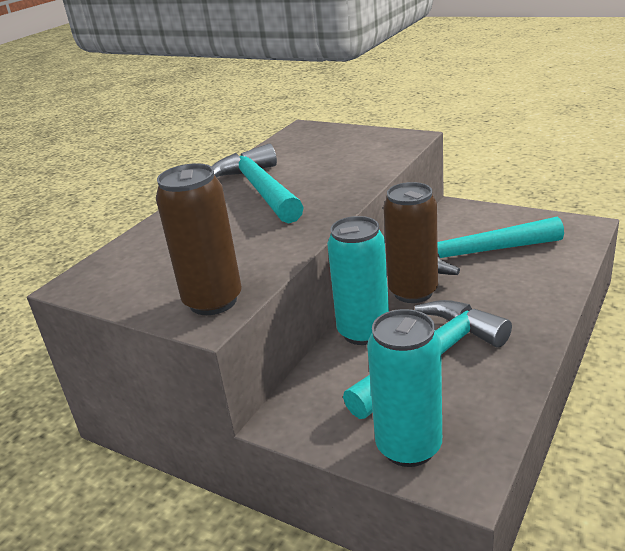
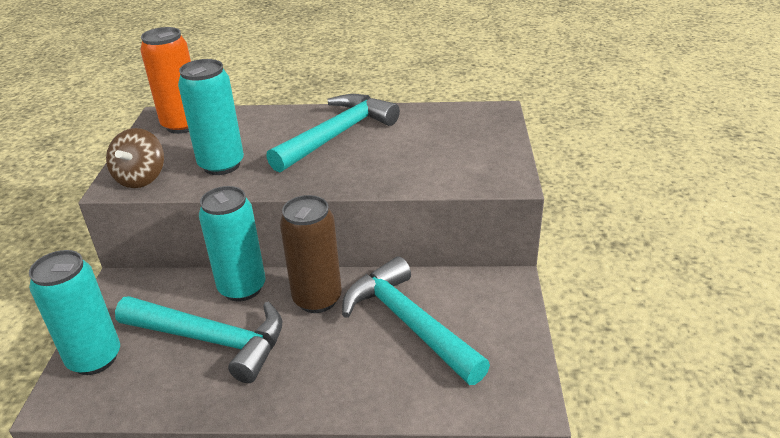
camera: 60 degrees right, 5 degrees up
(120, 269) = (182, 125): none -> orange can
(213, 301) = (141, 178): brown can -> brown spinning top
(244, 250) = (221, 165): none -> turquoise can

